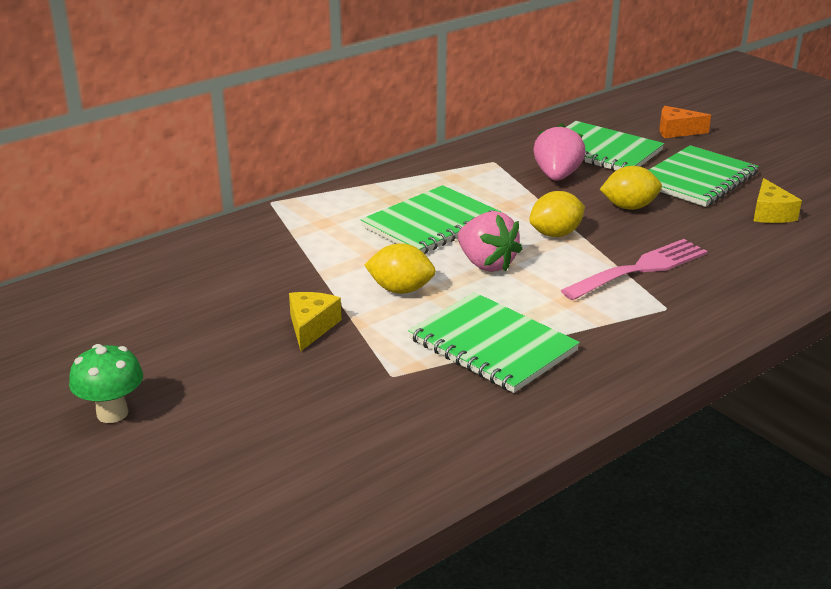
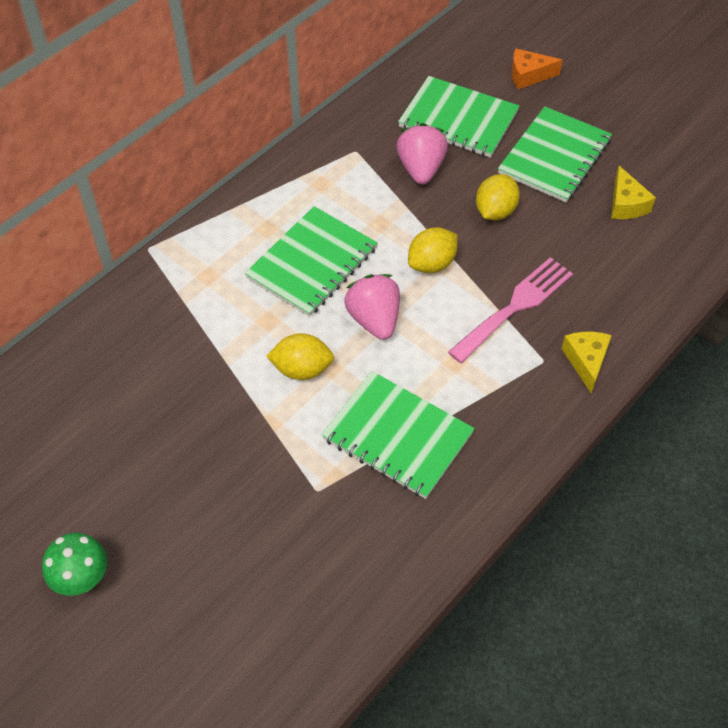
camera: 10 degrees left, 25 degrees up
(311, 327) = (231, 436): yellow cheese -> yellow cheese (586, 361)
(486, 264) = (374, 319): pink strawberry -> pink strawberry turned 150 degrees counterclockwise
(629, 207) = (495, 211): yellow lemon -> yellow lemon turned 45 degrees counterclockwise

